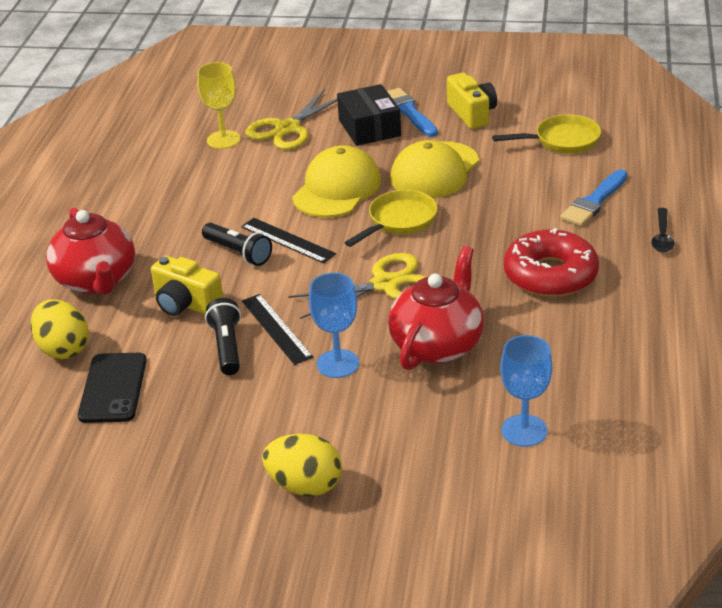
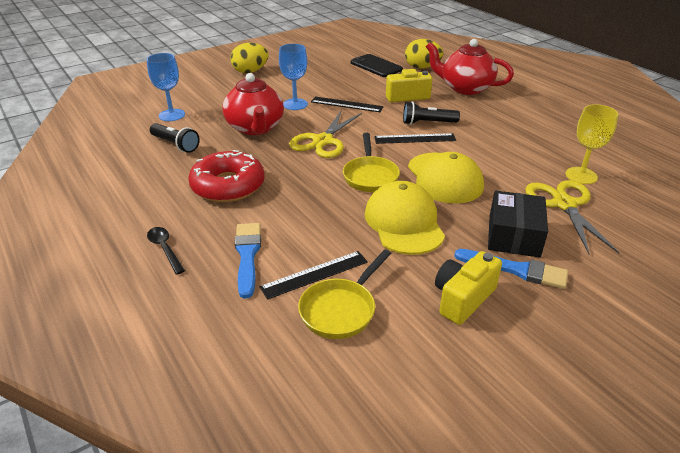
camera: 135 degrees right, 0 degrees up
(227, 347) = (356, 91): black flashlight -> black flashlight (175, 145)
(369, 128) = (514, 236): black box -> black box turned 75 degrees clockwise
(472, 114) = (463, 298): yellow camera -> yellow camera turned 105 degrees clockwise
(555, 167) = (314, 274): none -> black ruler

